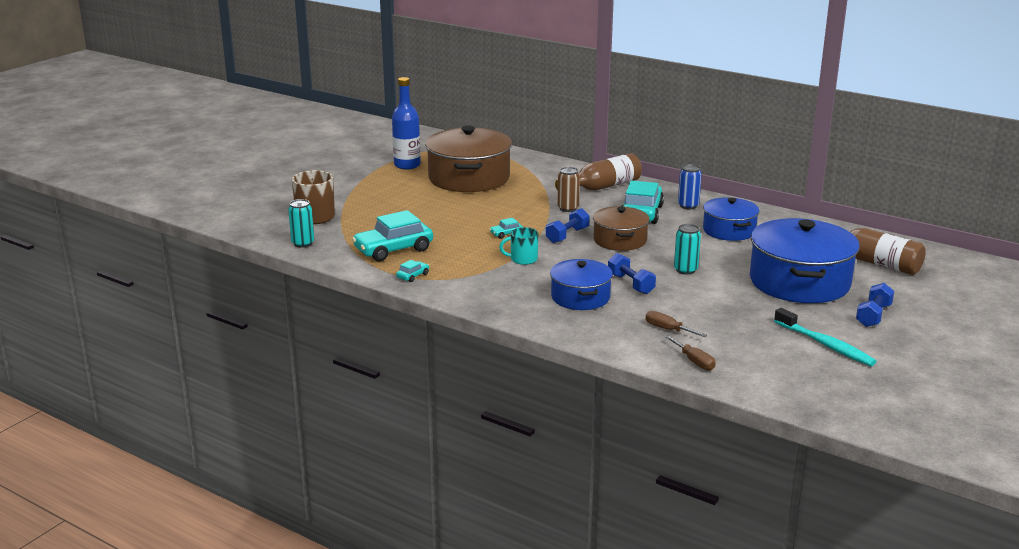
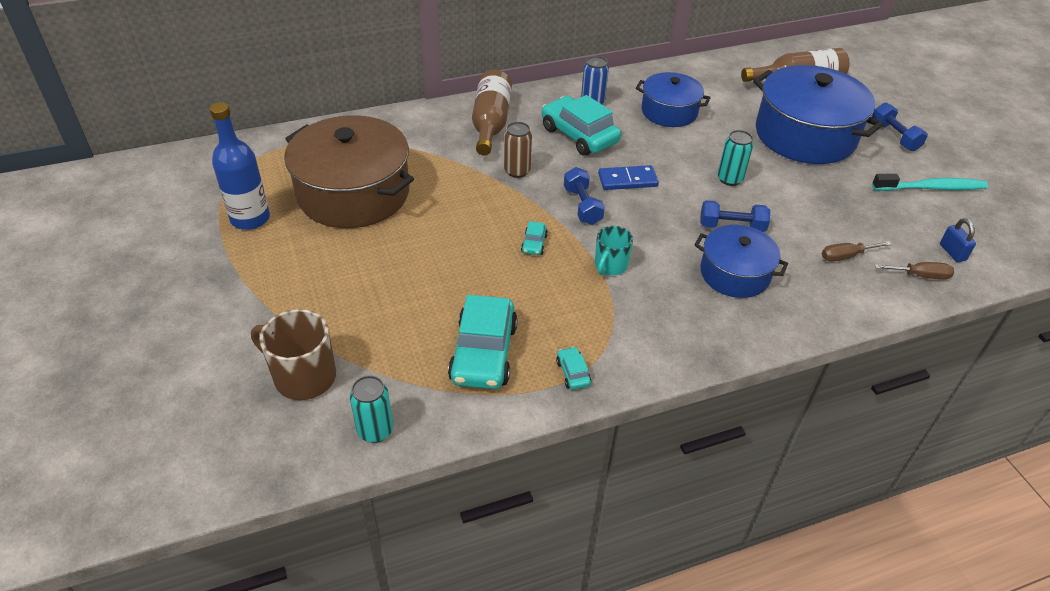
camera: 55 degrees left, 20 degrees up
(620, 240) = (627, 180): brown pot -> blue domino
(748, 369) = (952, 252): none -> blue padlock

